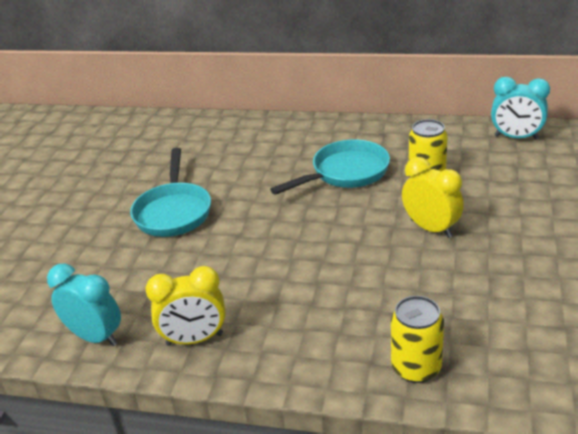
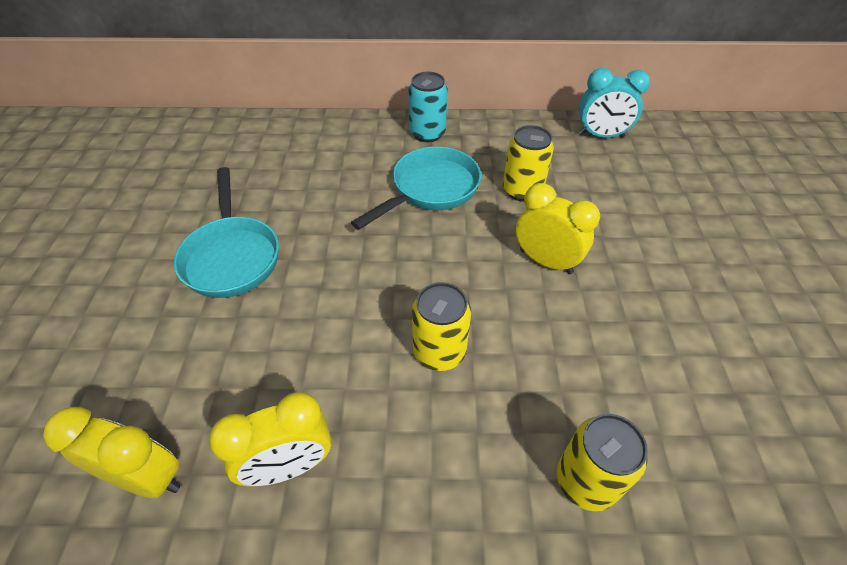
camera: 15 degrees left, 15 degrees up
(95, 337) = (147, 477): turquoise clock -> yellow clock
(323, 282) = (439, 352): none -> yellow can
(354, 131) = (427, 133): none -> turquoise can

